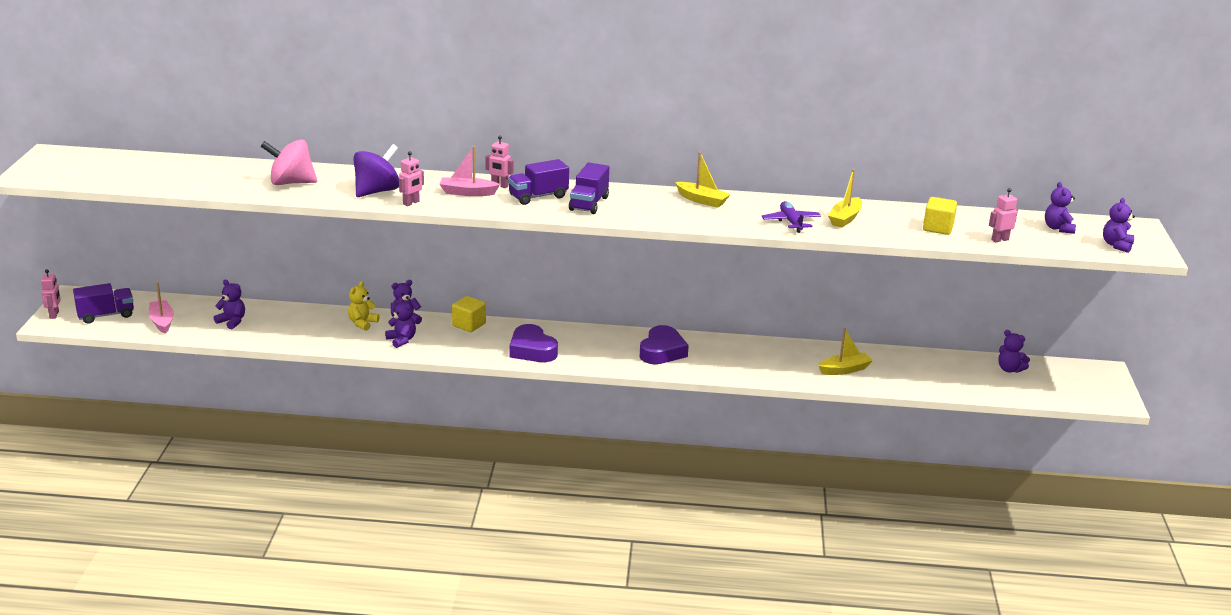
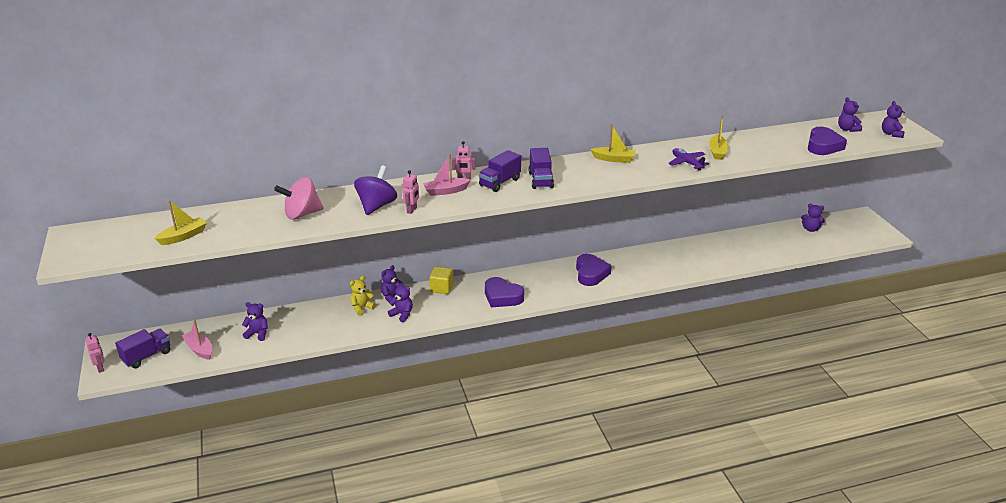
camera: 20 degrees left, 5 degrees up
(362, 323) = (362, 308): yellow teddy bear -> yellow teddy bear turned 45 degrees clockwise
(844, 370) = (716, 256): yellow boat -> yellow boat (183, 236)
(938, 228) = (779, 146): yellow cube -> none
(999, 240) = (823, 146): pink robot -> purple heart

